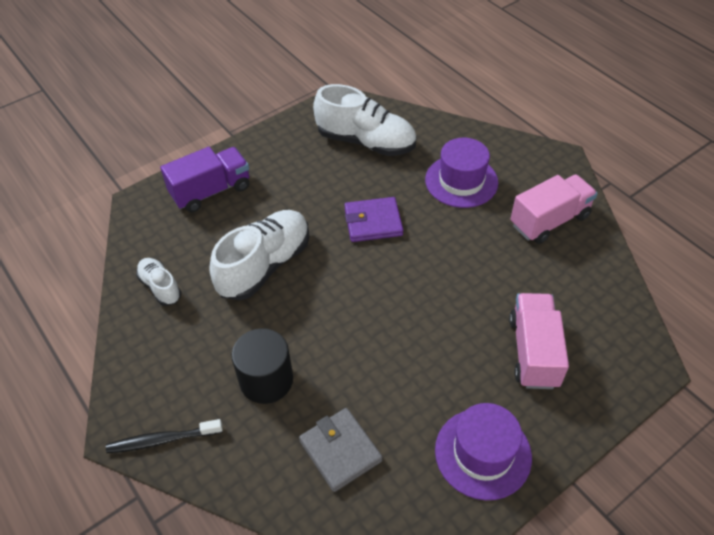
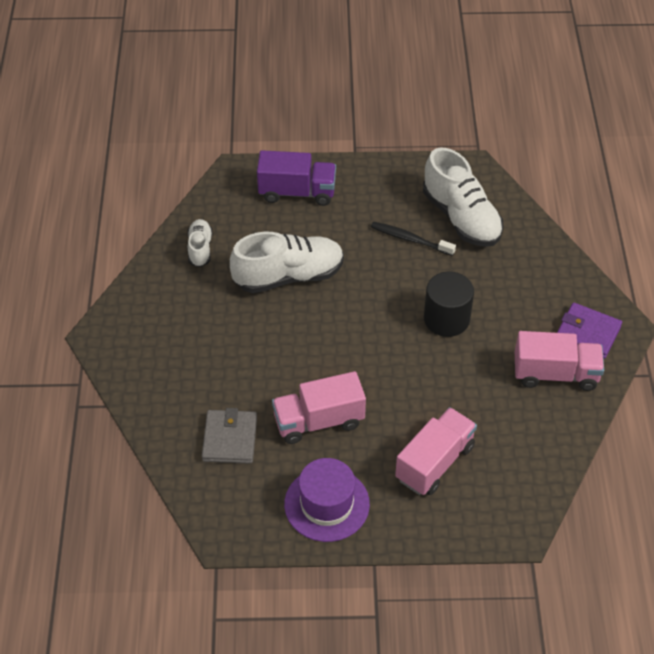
camera: 35 degrees right, 0 degrees up
(162, 440) = (120, 358): black toothbrush -> black toothbrush (410, 239)
(266, 380) = (220, 361): black cylinder -> black cylinder (446, 319)
(373, 222) = (403, 290): purple wallet -> purple wallet (587, 333)
(405, 379) = (319, 421): none -> pink truck
(461, 181) = (511, 297): purple hat -> none

